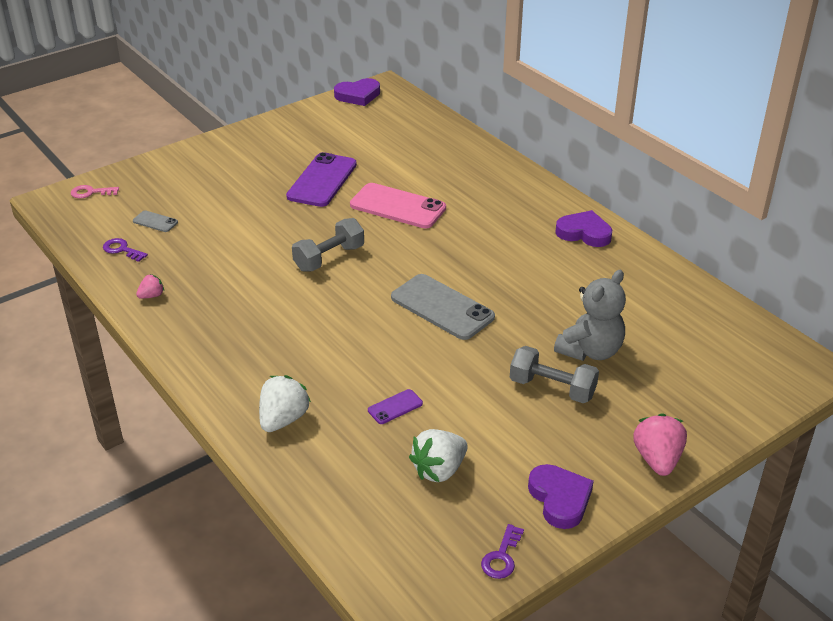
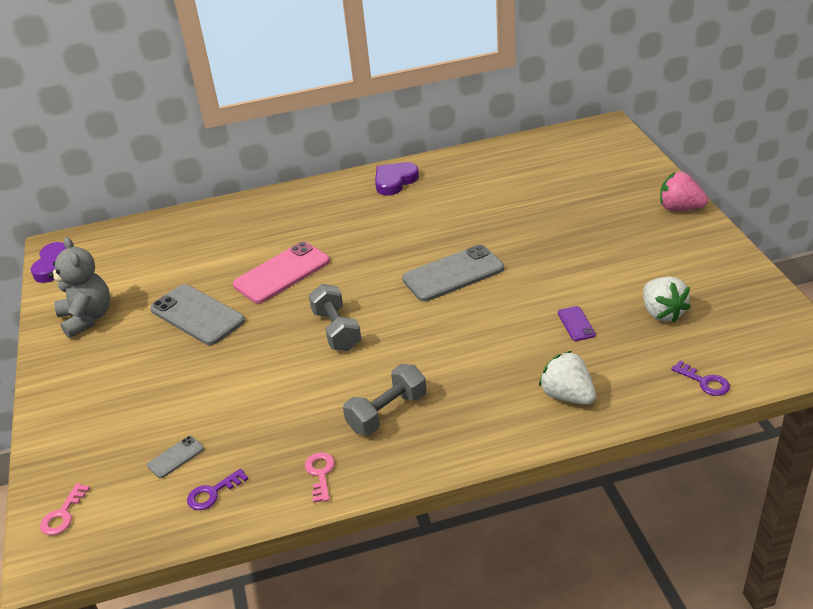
camera: 65 degrees left, 0 degrees up
(152, 296) = (320, 473): pink strawberry -> pink key
(322, 180) = (197, 315): purple phone -> grey phone
(501, 557) = (765, 299): purple key -> purple key (705, 382)
(552, 388) = (584, 238): grey dumbbell -> grey dumbbell (387, 412)
(560, 499) = (709, 259): purple heart -> none
(590, 351) = (547, 210): grey teddy bear -> grey teddy bear (87, 318)

